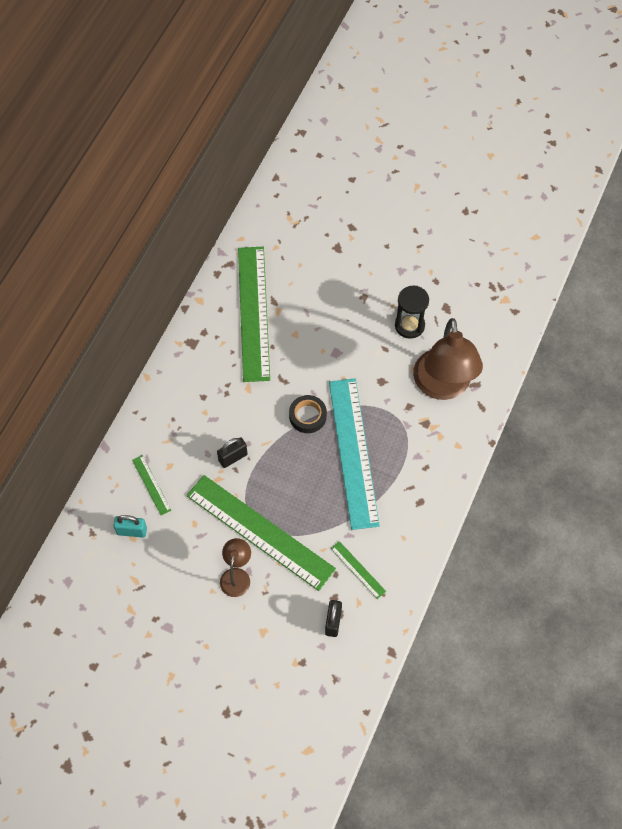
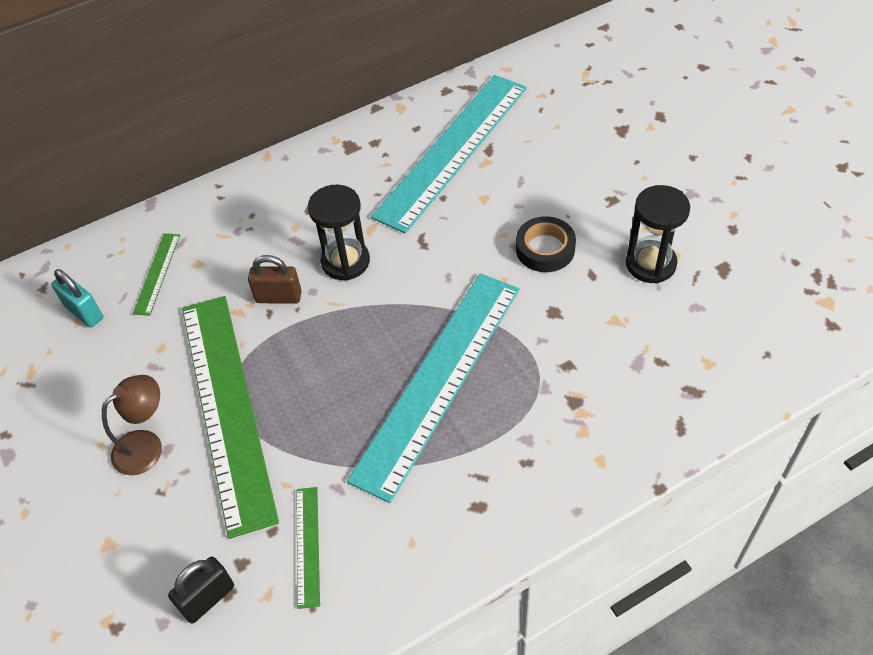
camera: 40 degrees right, 10 degrees down
(233, 457) = (278, 297): black padlock -> brown padlock
(251, 416) = (345, 261): none -> black hourglass
(253, 313) = (452, 150): green ruler -> turquoise ruler
(307, 416) = (416, 300): black tape -> black tape (545, 249)
(443, 386) = (640, 366): brown lamp -> none

